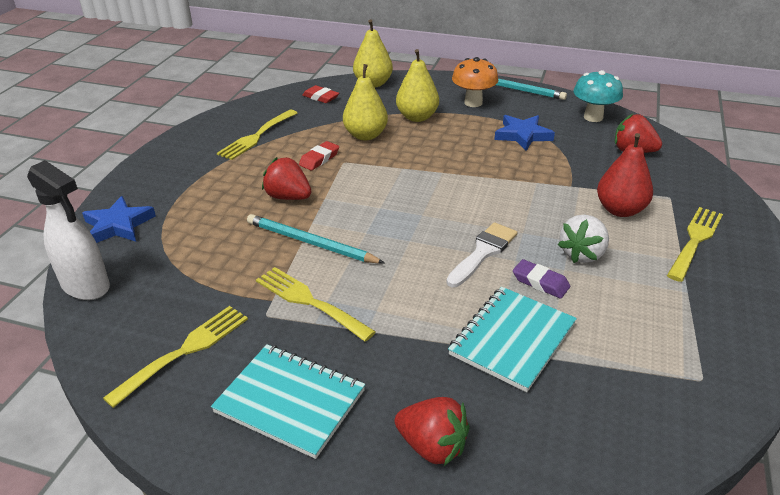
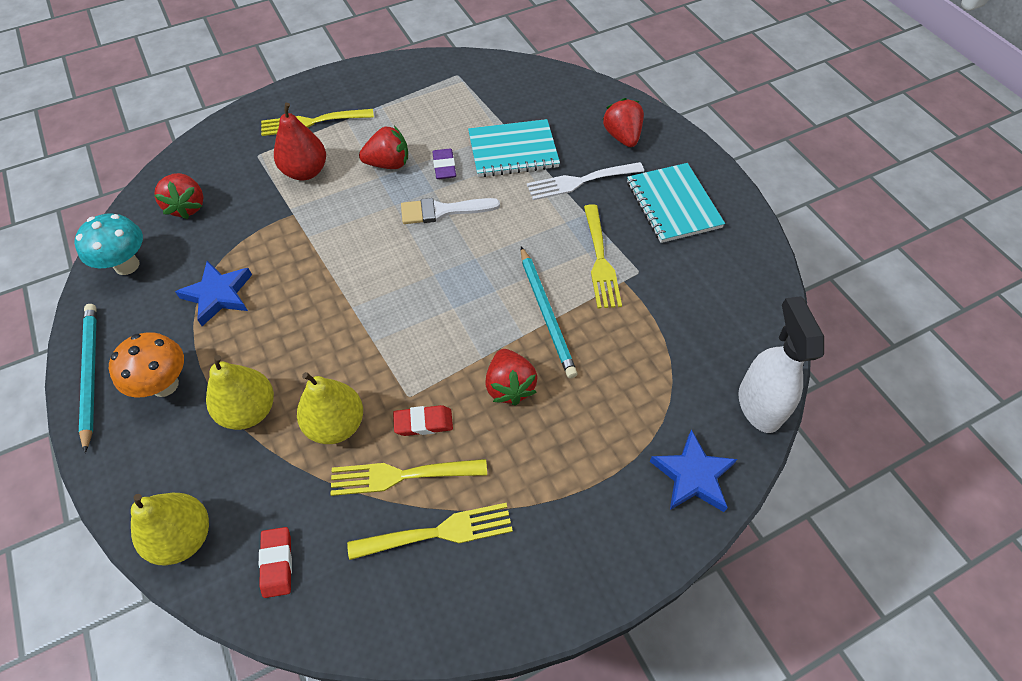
camera: 135 degrees left, 20 degrees up
(185, 351) = (713, 282): yellow fork -> yellow fork (401, 476)
(410, 356) = (580, 181): none -> white fork
(582, 254) = (388, 164): white strawberry -> red strawberry

